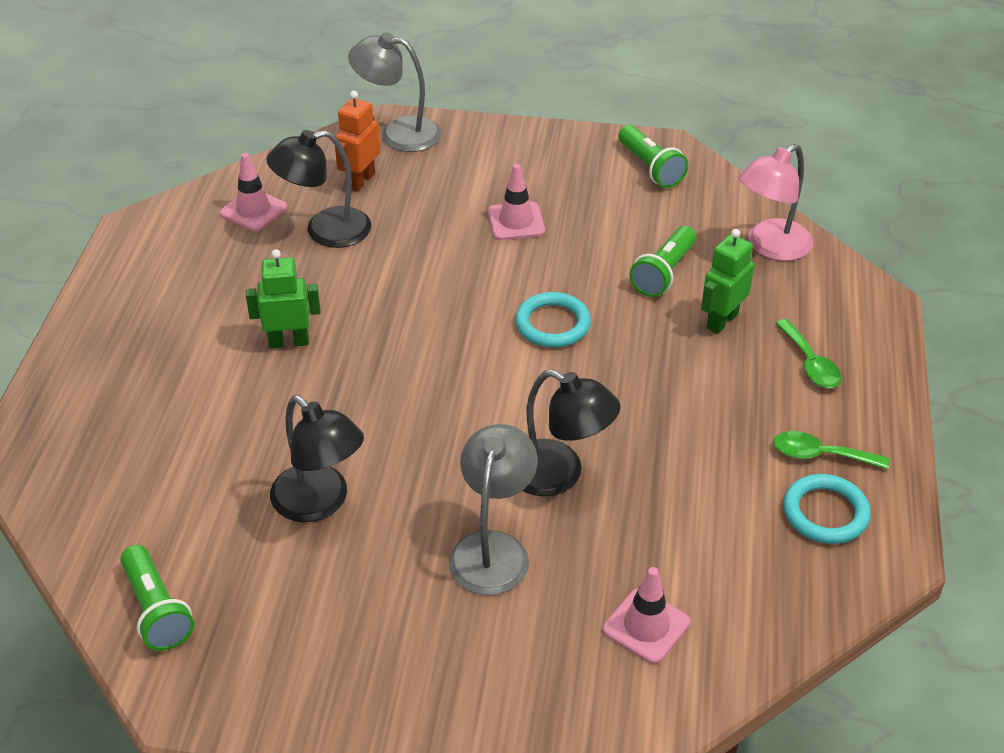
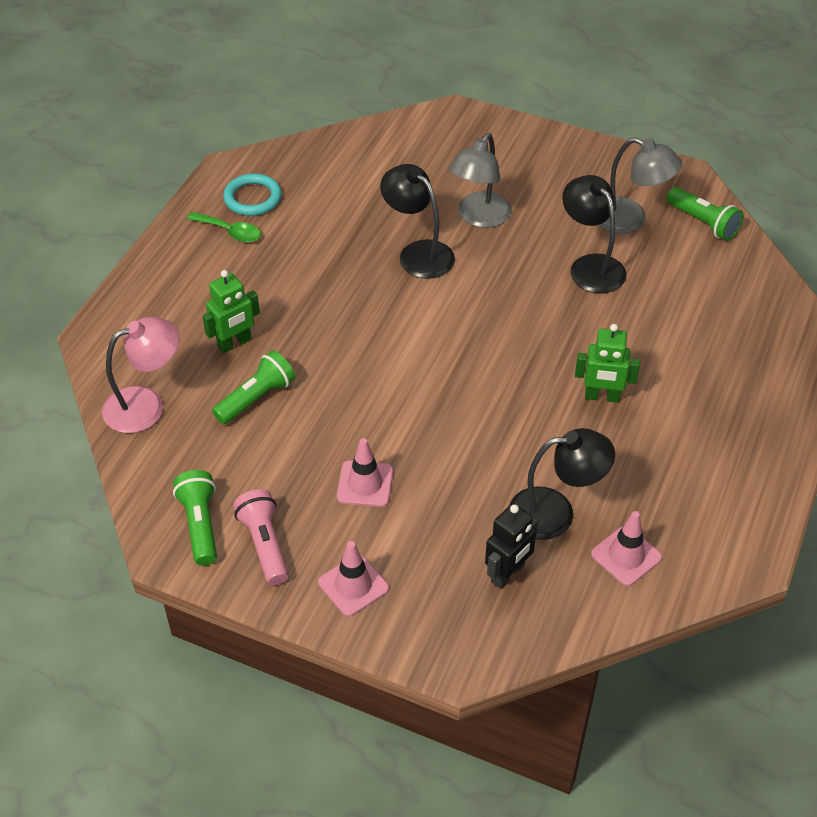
camera: 165 degrees left, 5 degrees up
(157, 610) = (703, 223): green flashlight -> green flashlight turned 150 degrees clockwise
(360, 180) = (508, 574): orange robot -> black robot
(398, 133) = (451, 641): grey lamp -> grey lamp (630, 219)
(552, 324) = (374, 368): turquoise ring -> none
(585, 164) = (265, 544): none -> pink flashlight
(646, 626) = (400, 162): pink traffic cone -> pink traffic cone (353, 585)
(810, 363) = (189, 295): green spoon -> none

